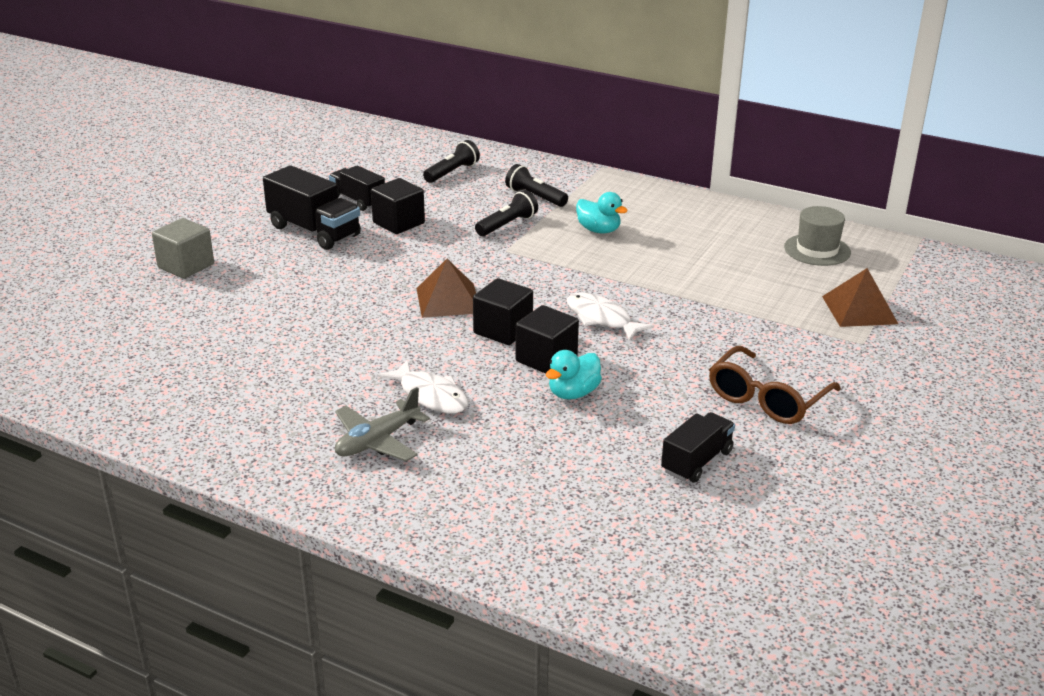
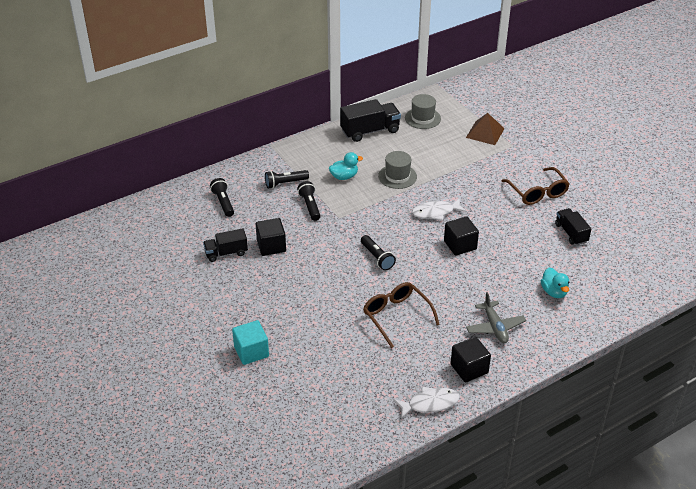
camera: 60 degrees left, 10 degrees up
(186, 266) = (251, 351): grey cube -> turquoise cube
(314, 231) = (251, 283): black truck -> black truck (370, 131)
(334, 348) = (396, 316): none -> brown glasses
(430, 396) = (466, 296): white fish -> white fish (430, 403)
(448, 300) = (377, 257): brown pyramid -> black flashlight
(503, 330) = (422, 249): black cube -> black cube (469, 368)
(573, 393) = (495, 248): turquoise duck -> turquoise duck (554, 292)
(649, 267) = (397, 176): none -> grey hat

